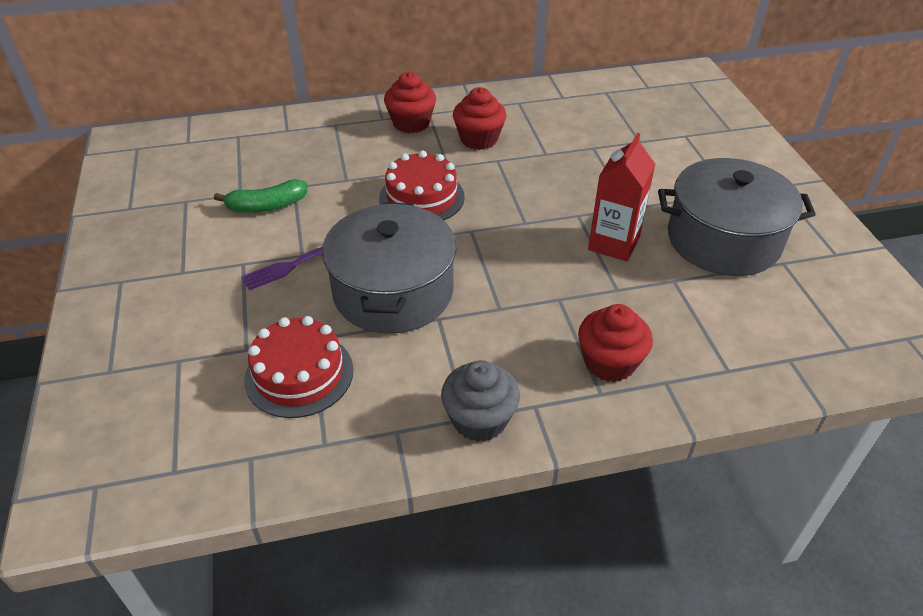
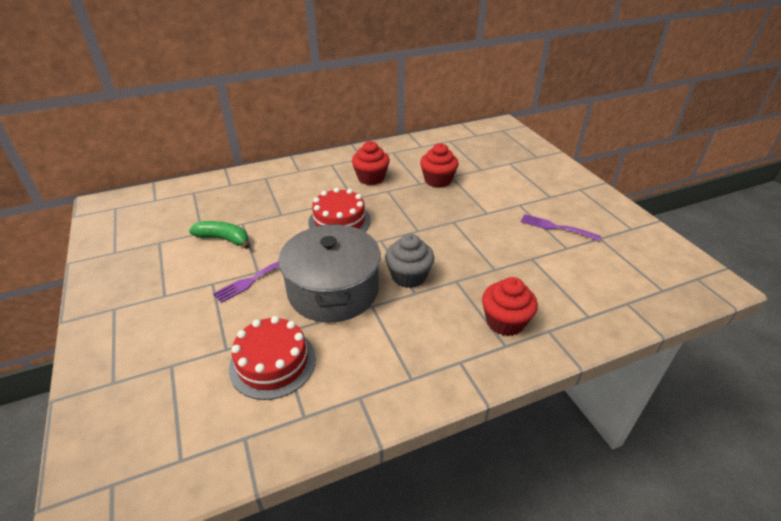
camera: 10 degrees left, 5 degrees down
(266, 206) = (224, 239): green banana -> green banana turned 135 degrees counterclockwise
(411, 123) = (320, 172): red cupcake -> red cupcake (438, 180)
(479, 420) = (421, 378): grey cupcake -> grey cupcake (409, 276)
(613, 243) = (483, 238): red carton -> none
(723, 240) = (556, 227): grey pot -> purple fork

